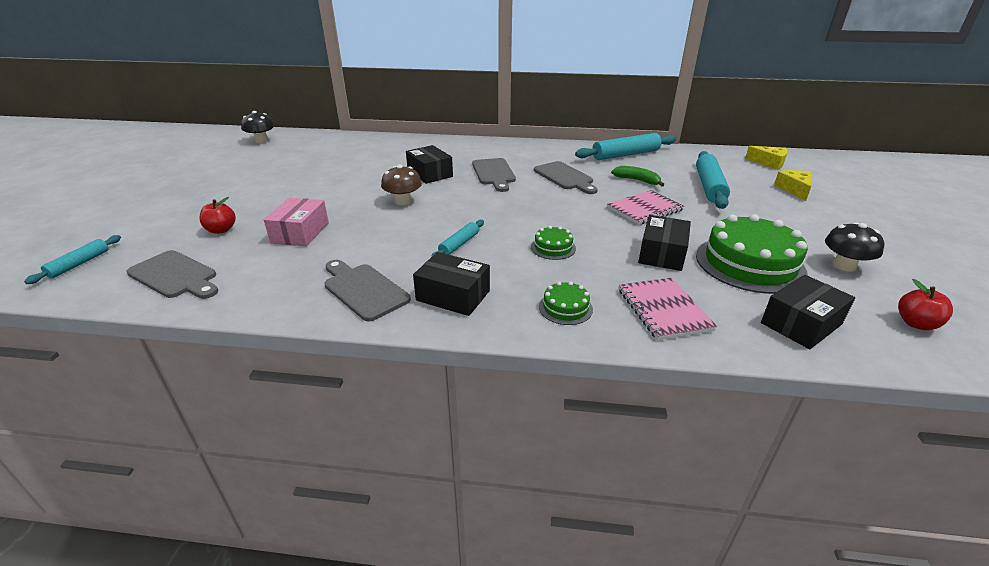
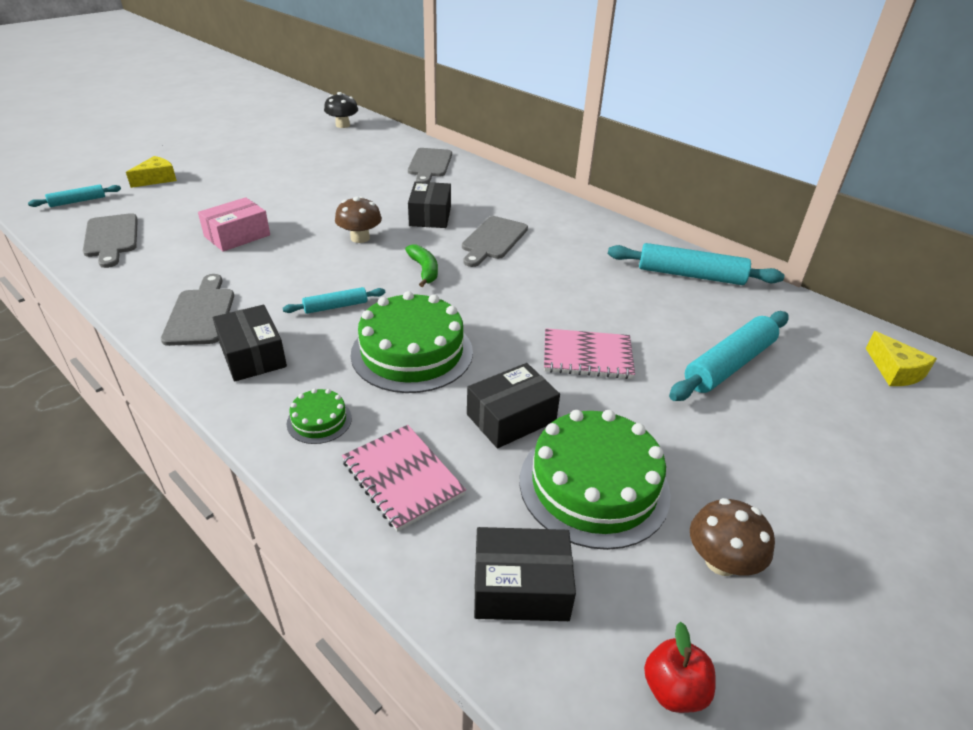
camera: 35 degrees right, 5 degrees up
(221, 230) = (191, 209): red apple -> none
(553, 247) = (412, 352): green cake -> green cake, size x2.16
(565, 177) = (562, 275): grey cutting board -> grey cutting board (429, 164)
(637, 180) = (644, 315): green banana -> green banana (424, 270)
(663, 310) = (402, 478): pink notebook -> pink notebook turned 60 degrees counterclockwise
(794, 190) = (857, 426): yellow cheese -> yellow cheese (156, 179)
(844, 266) = (721, 561): black mushroom -> brown mushroom

